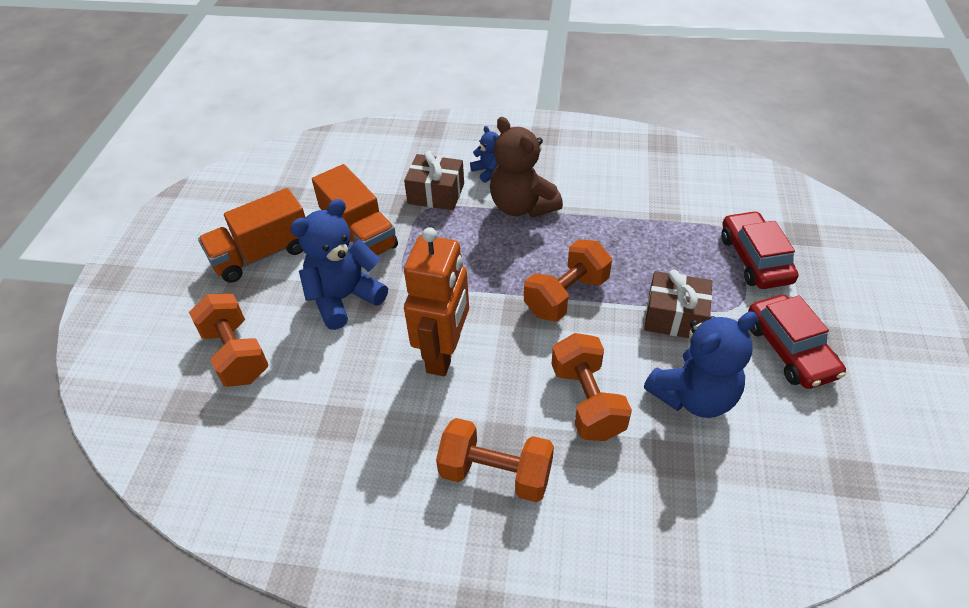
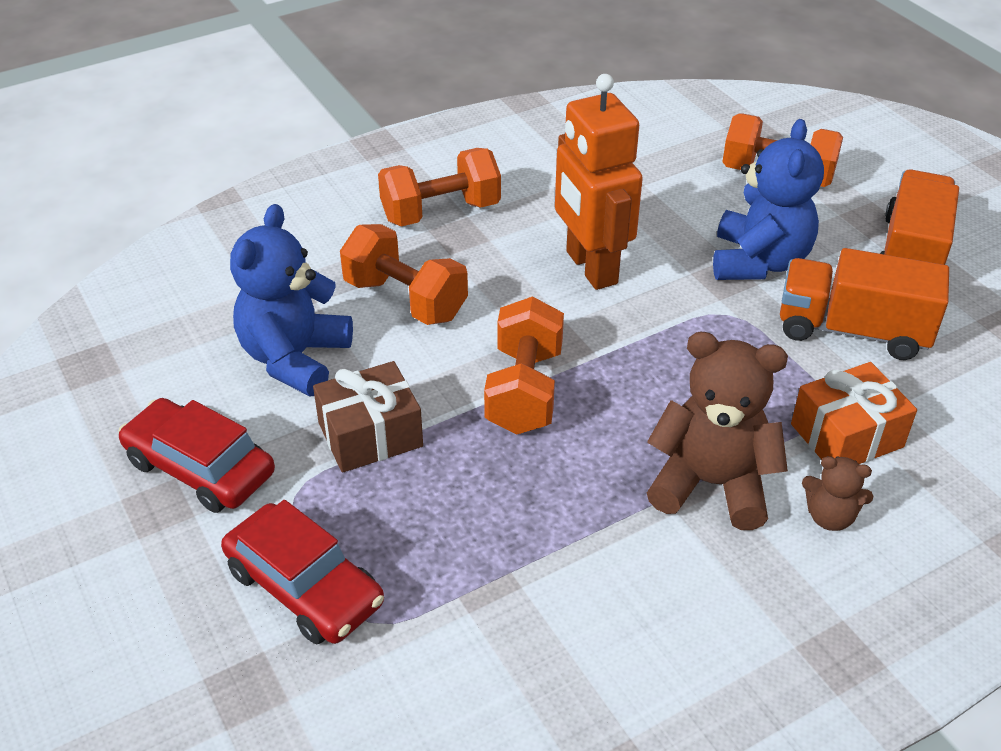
camera: 140 degrees right, 5 degrees down
(436, 193) = (846, 435): brown gift -> orange gift
(488, 171) = (829, 517): blue teddy bear -> brown teddy bear

